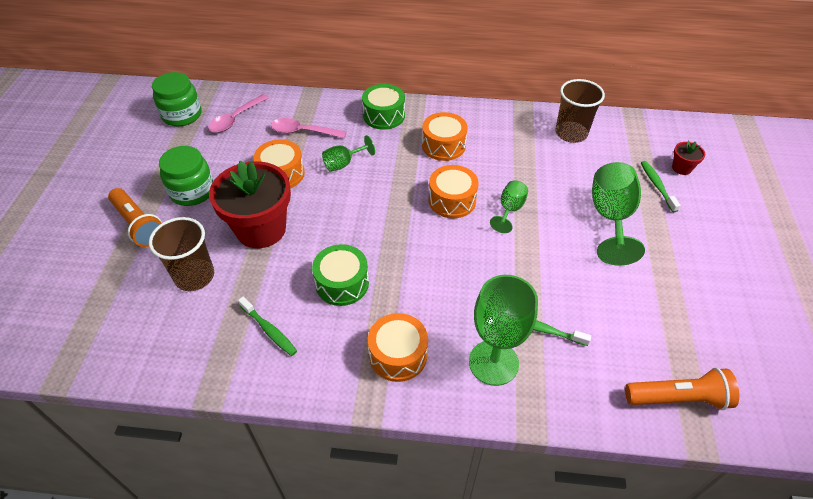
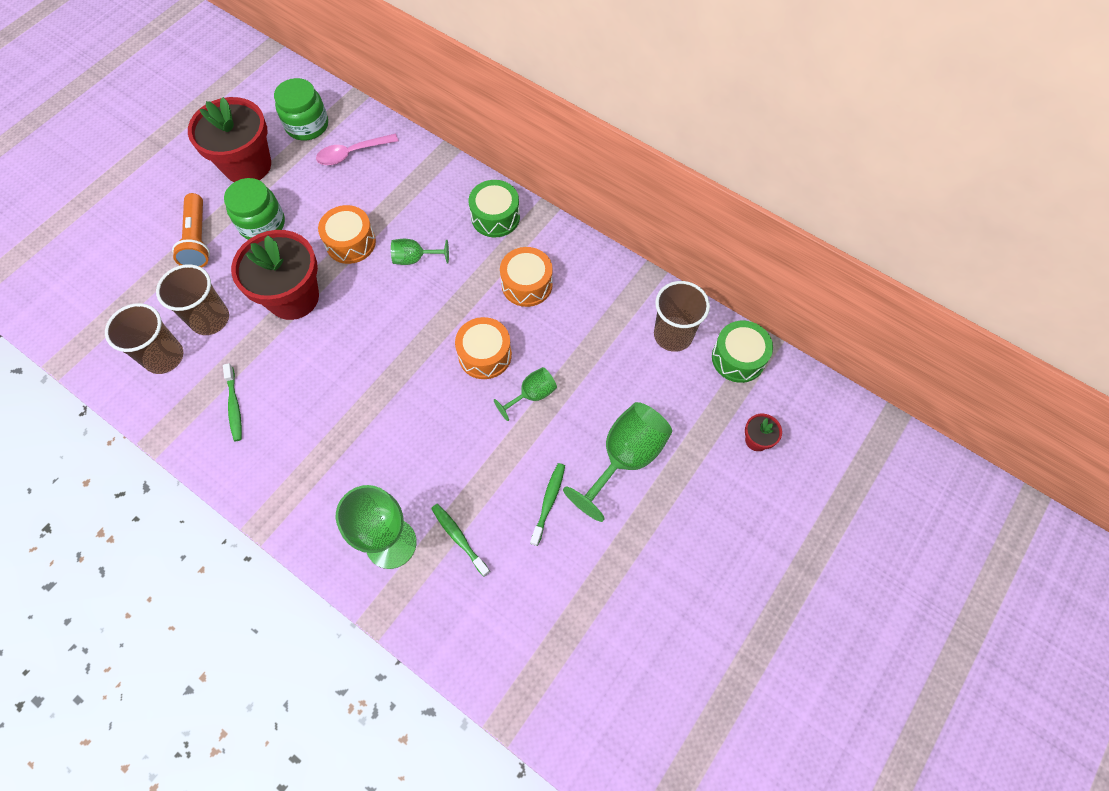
camera: 30 degrees right, 15 degrees up
(147, 158) = (247, 165): none -> red flower pot
(169, 324) = (164, 357): none -> brown cup
(303, 132) = (403, 200): pink spoon -> none
(342, 283) = (322, 392): green drum -> green drum (738, 358)
(398, 355) = (319, 489): orange drum -> none
(657, 186) = (708, 447): green toothbrush -> green toothbrush (548, 502)
(678, 398) = (522, 672): orange flashlight -> none

